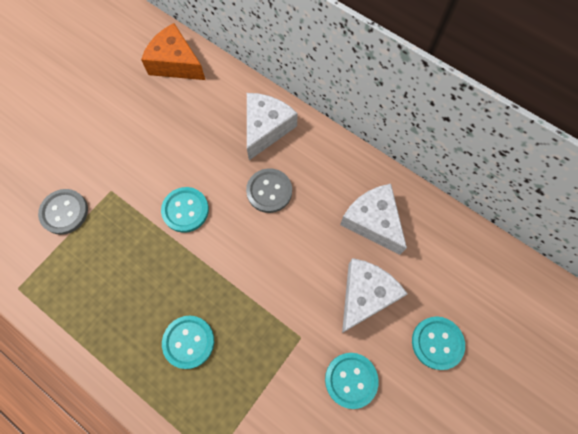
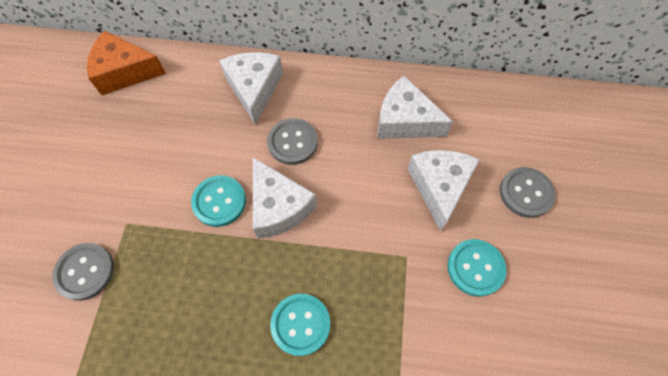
camera: 30 degrees left, 5 degrees down
(227, 239) = (279, 207): none -> white cheese
(437, 343) = (526, 193): turquoise button -> grey button

